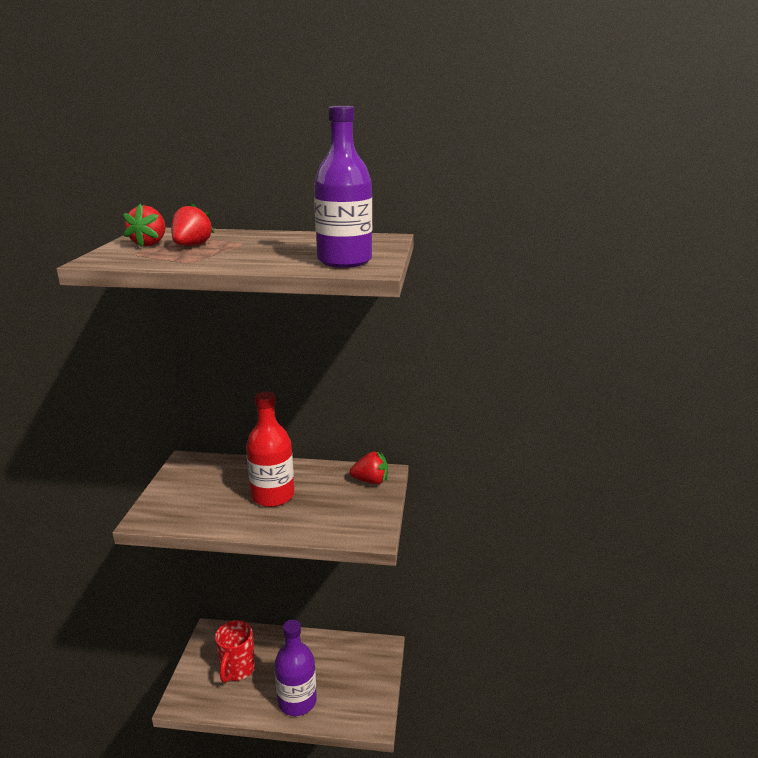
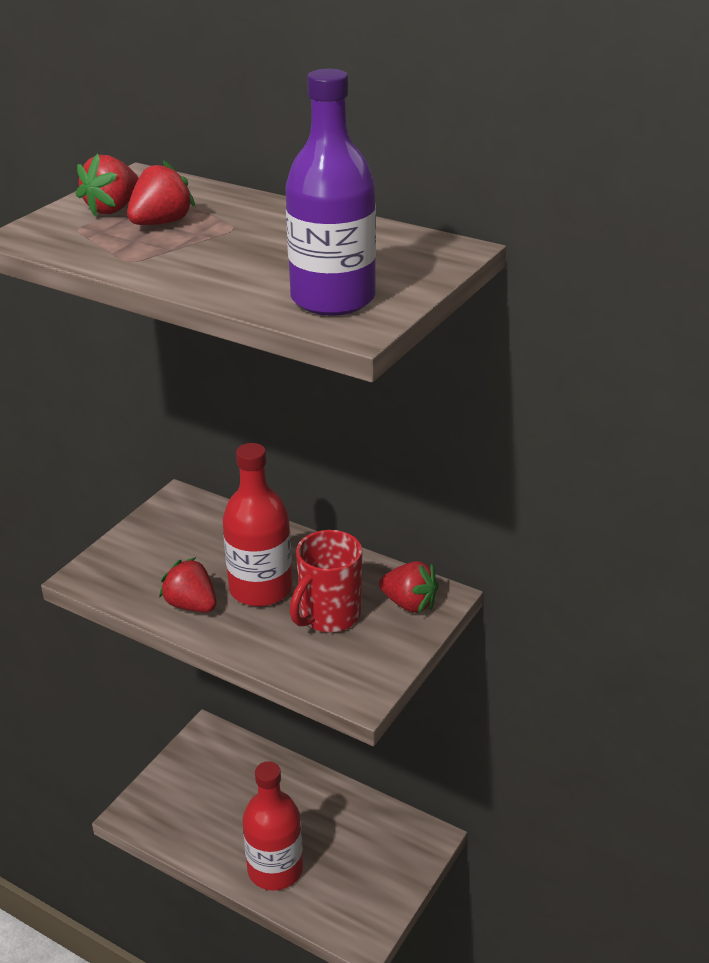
camera: 25 degrees right, 10 degrees up
(231, 516) = (191, 605): none -> red strawberry
(237, 669) = (218, 797): red mug -> red mug (329, 616)
(297, 701) = (275, 869): purple bottle -> red bottle

